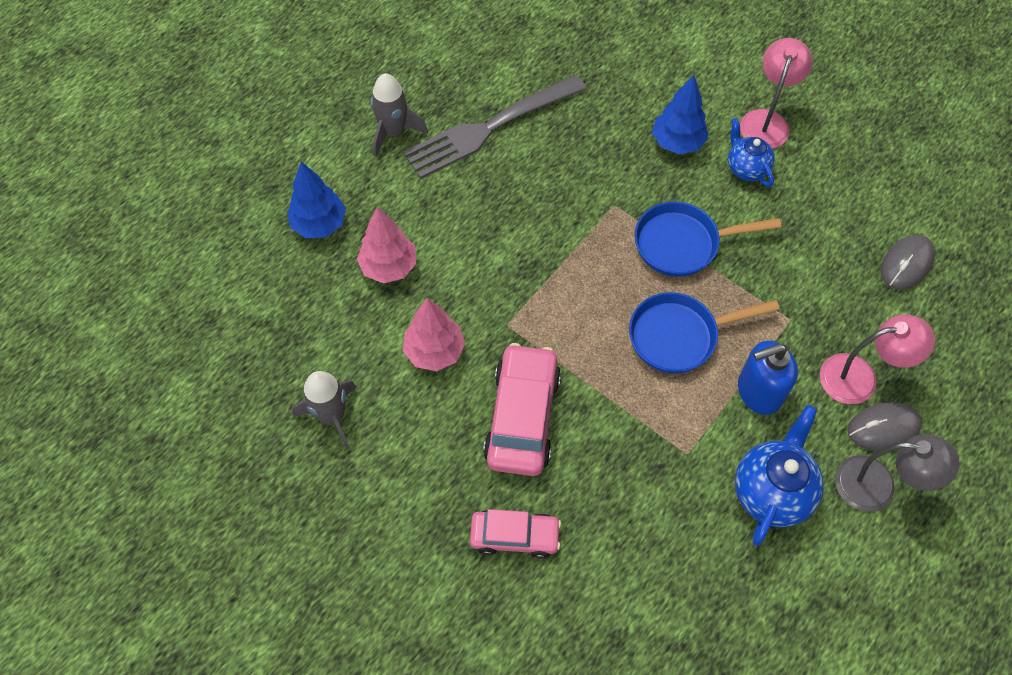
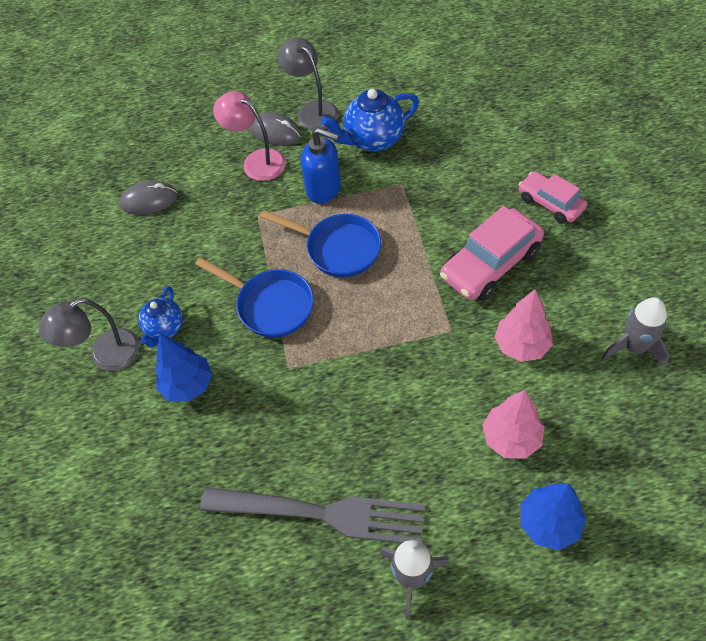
camera: 135 degrees left, 5 degrees down
(767, 120) = (105, 355): pink lamp -> grey lamp

